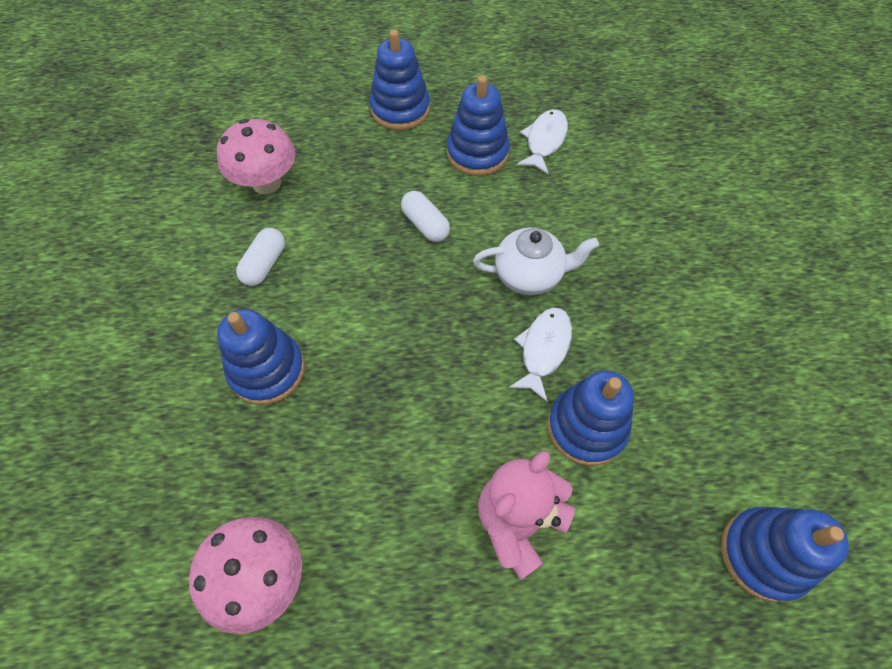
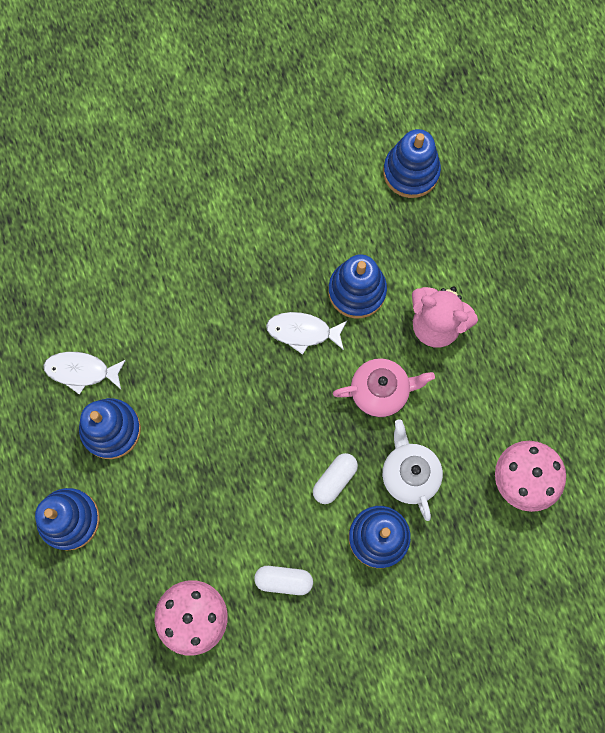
camera: 105 degrees left, 15 degrees up
(425, 224) = (206, 454): white capsule -> white capsule (334, 480)
(443, 420) = (380, 391): none -> pink teapot
(529, 275) = (237, 355): white teapot -> white teapot (409, 474)

